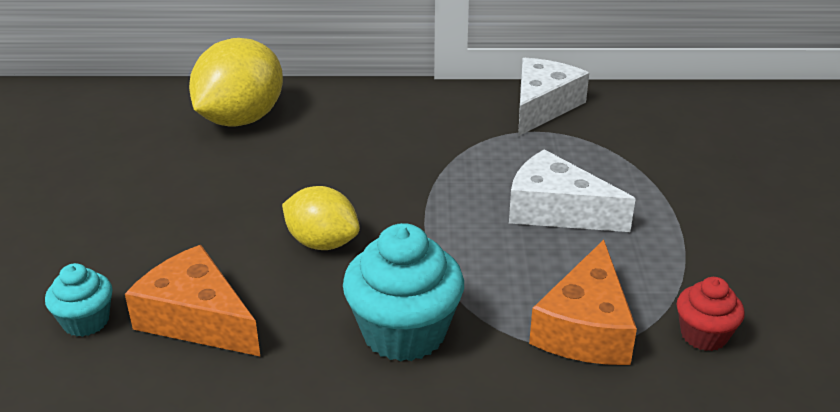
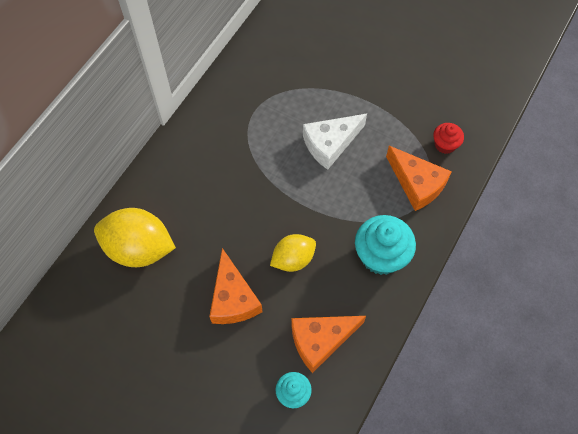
camera: 60 degrees left, 30 degrees up
(217, 212) = (233, 298): none -> orange cheese
(241, 119) = (139, 249): yellow lemon -> yellow lemon turned 45 degrees counterclockwise
(542, 106) = (234, 92): white cheese -> none

